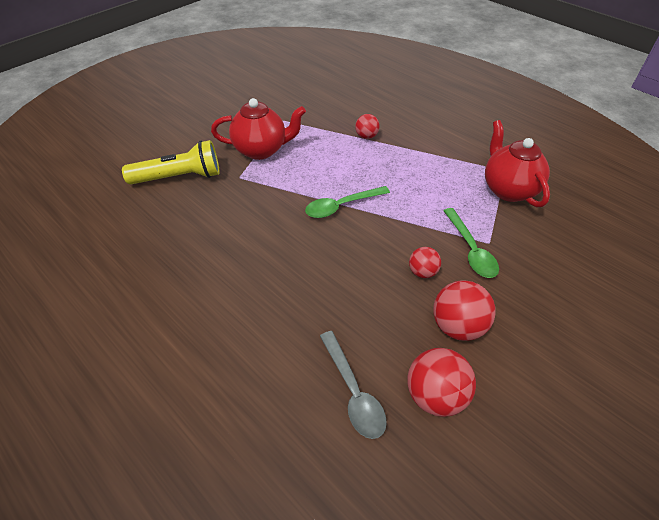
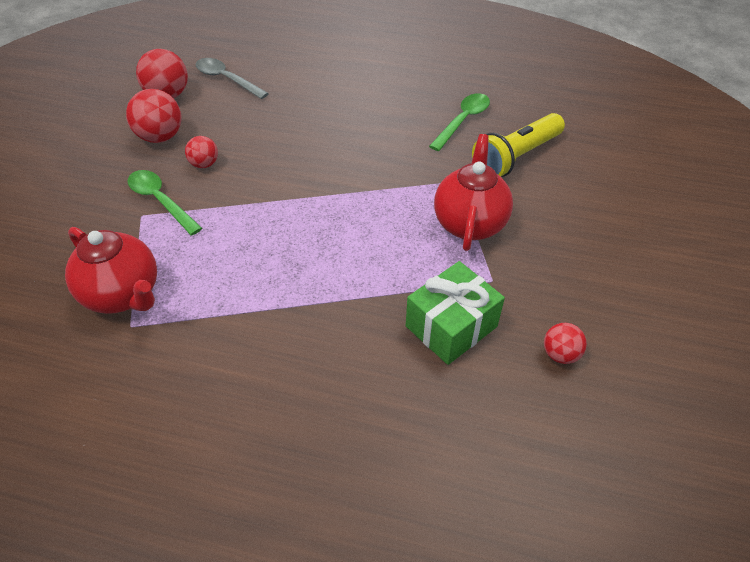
camera: 150 degrees right, 0 degrees up
(261, 150) = (469, 223): red teapot -> red teapot turned 135 degrees clockwise
(324, 111) = (451, 326): none -> green gift
(341, 206) = (320, 193): green spoon -> green spoon (463, 121)
(366, 136) = (354, 304): red ball -> red ball (560, 354)

